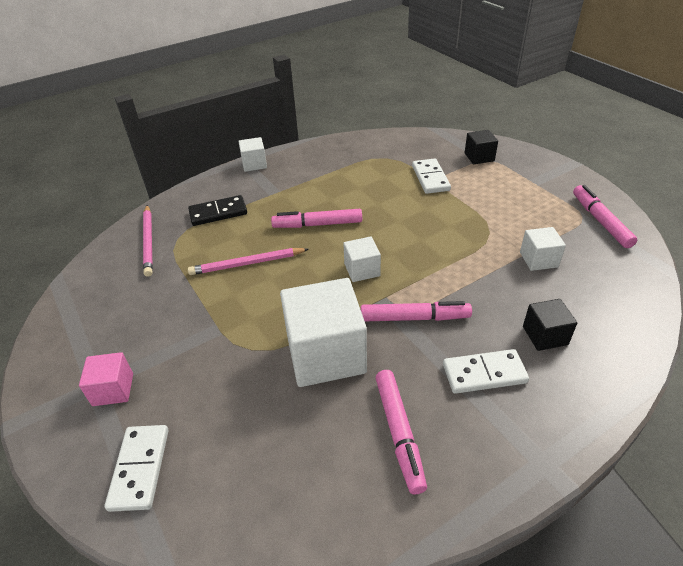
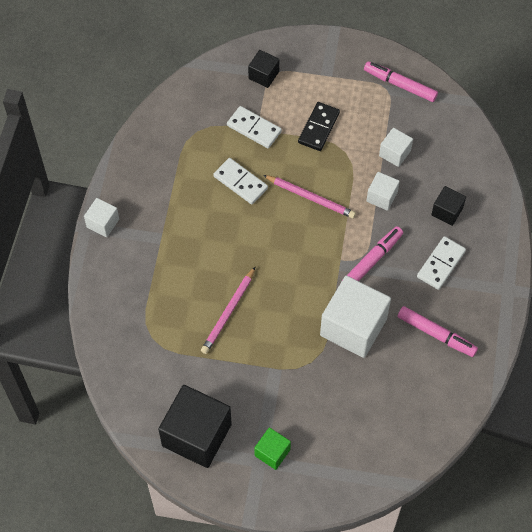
camera: 50 degrees left, 20 degrees up
(94, 322) = (196, 435): none -> black cube
(113, 389) = (272, 452): pink cube -> green cube
(139, 468) = (344, 467): white domino -> white domino (240, 182)
(148, 241) = (135, 357): pink pencil -> pink pencil (310, 197)
(218, 213) = (147, 291): black domino -> black domino (319, 128)
(318, 224) = (231, 240): pink marker -> none
(362, 270) = (304, 252): white cube -> white cube (382, 197)

